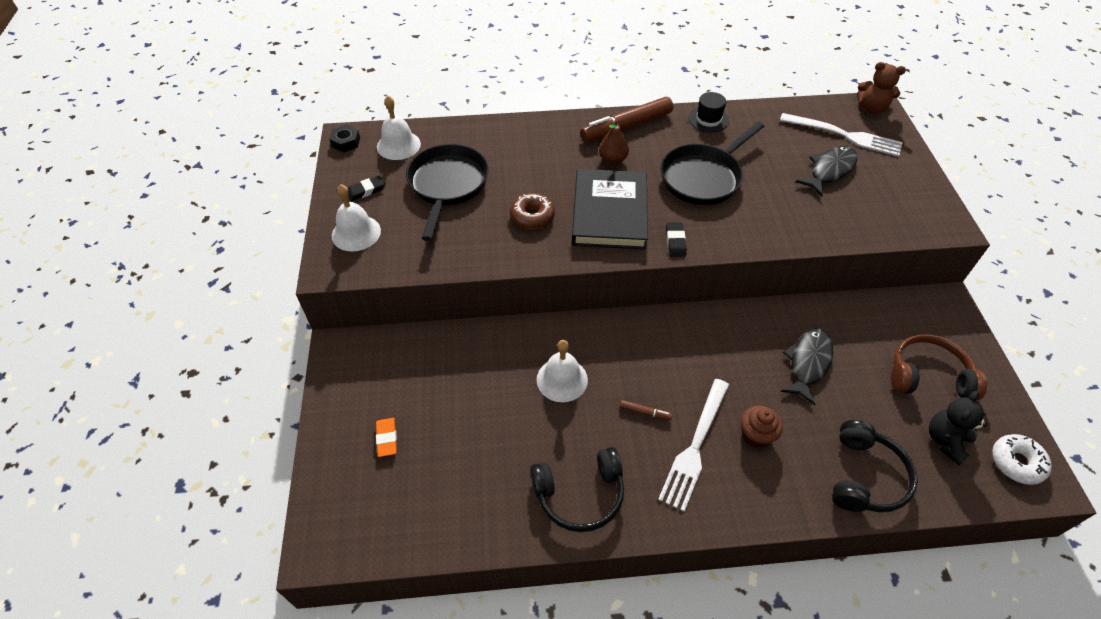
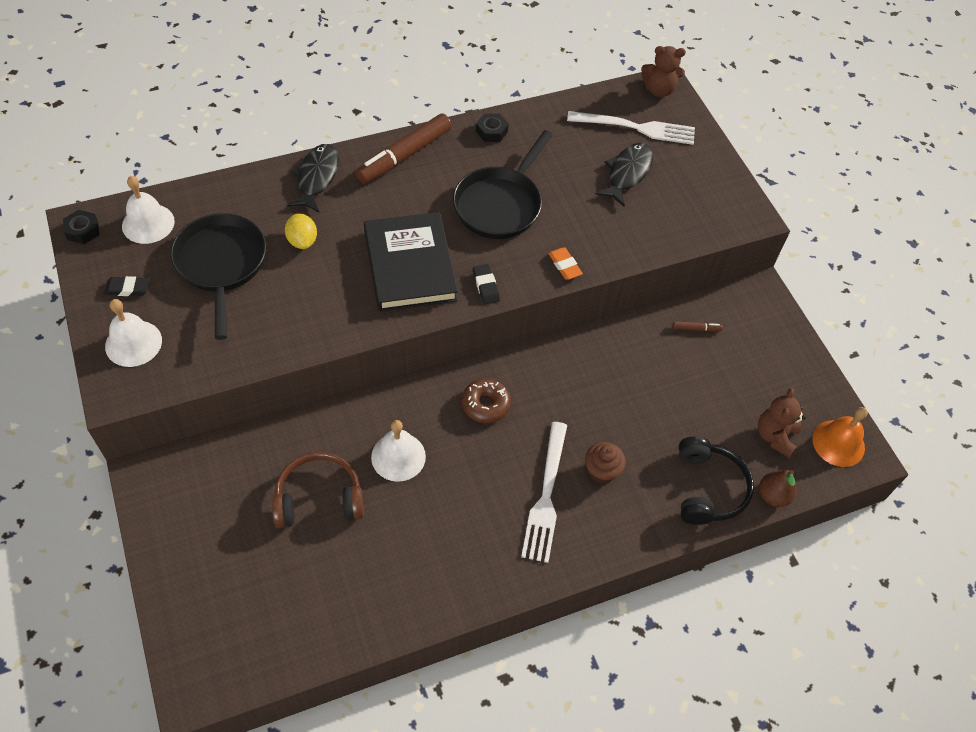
camera: 20 degrees left, 5 degrees up
(366, 190) = (127, 288): black eraser -> black eraser turned 45 degrees clockwise
(387, 438) = (230, 561): orange eraser -> orange eraser (564, 265)
(521, 178) = (302, 241): none -> yellow lemon
(532, 216) = (327, 285): brown donut -> brown donut (485, 404)
(579, 494) = (444, 570): black headphones -> none
(613, 160) = (399, 200): brown pear -> brown pear (773, 495)
(645, 412) = (490, 472): brown marker -> brown marker (696, 329)
(708, 119) = (491, 131): black hat -> black nut
(808, 363) = (639, 385): black fish -> black fish (316, 178)
(928, 376) = (752, 374): brown headphones -> brown headphones (319, 498)
(945, 440) = (775, 436): black teddy bear -> brown teddy bear
(1016, 462) = (838, 443): white donut -> orange bell

